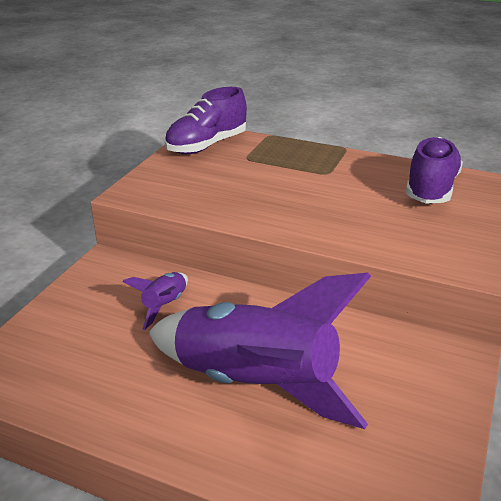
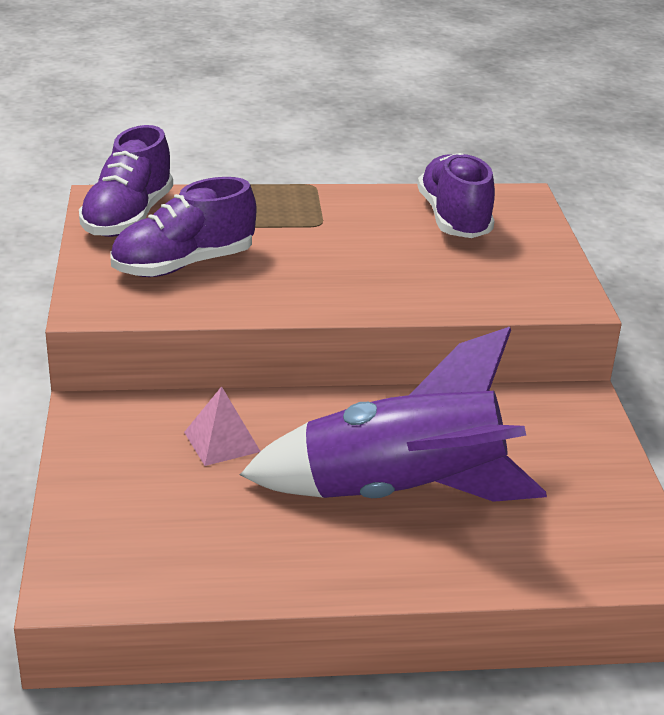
camera: 30 degrees left, 0 degrees up
(165, 305) = (222, 441): purple rocket -> pink pyramid
(212, 180) = (183, 265): none -> purple shoe

